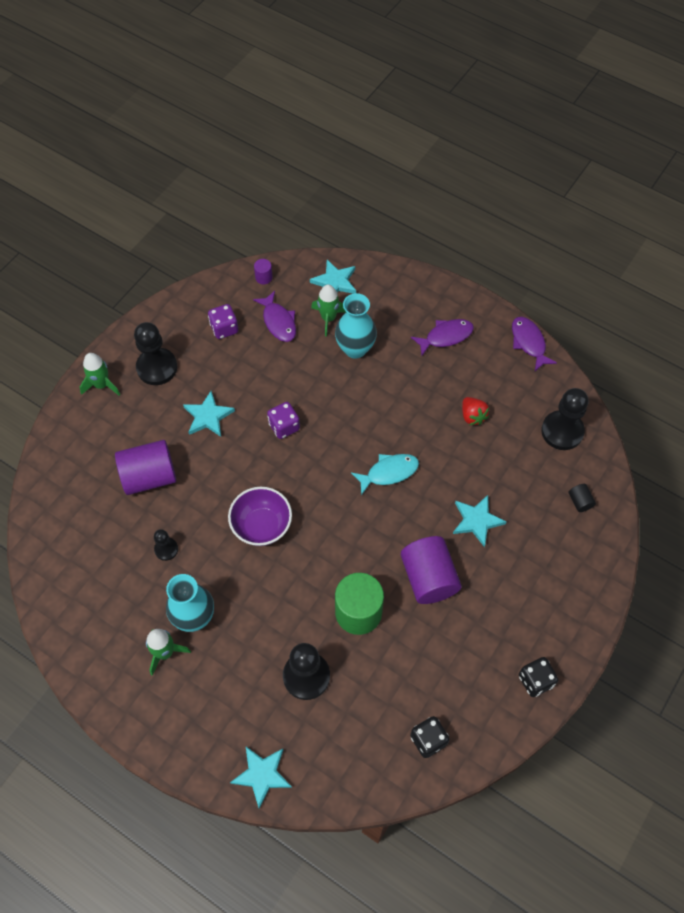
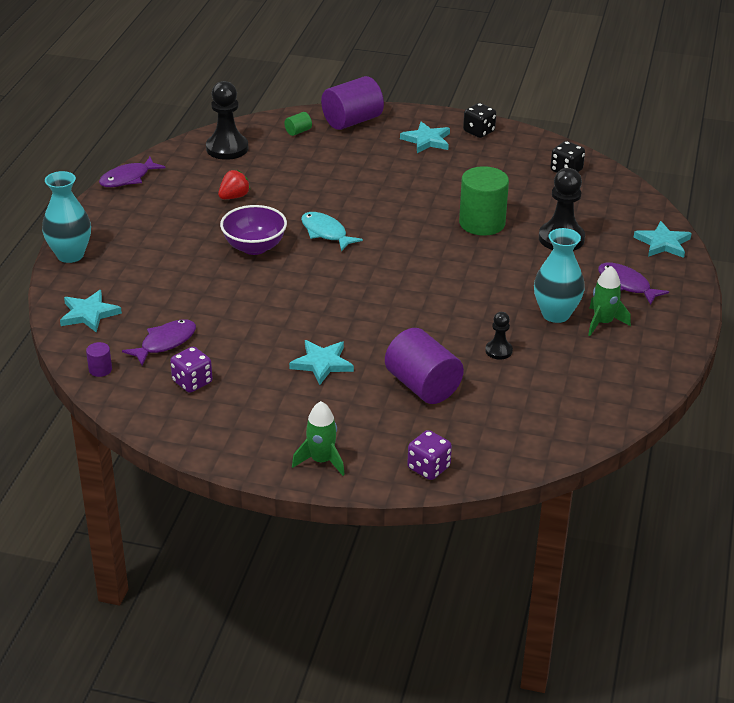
camera: 110 degrees left, 25 degrees down
(157, 367) = (274, 421): black pawn -> none
(262, 526) = (432, 296): purple bowl -> purple bowl (254, 247)
(284, 426) = (307, 307): purple dice -> purple dice (428, 468)
(328, 318) = (145, 308): green rocket -> none
(355, 349) = (181, 281): turquoise vase -> turquoise vase (70, 255)
(428, 578) = (423, 193): purple cylinder -> purple cylinder (352, 121)
(446, 336) = (140, 227): purple fish -> purple fish (626, 285)
(476, 521) = (349, 178): turquoise star -> turquoise star (427, 140)
(580, 501) = (298, 131): black cylinder -> green cylinder

